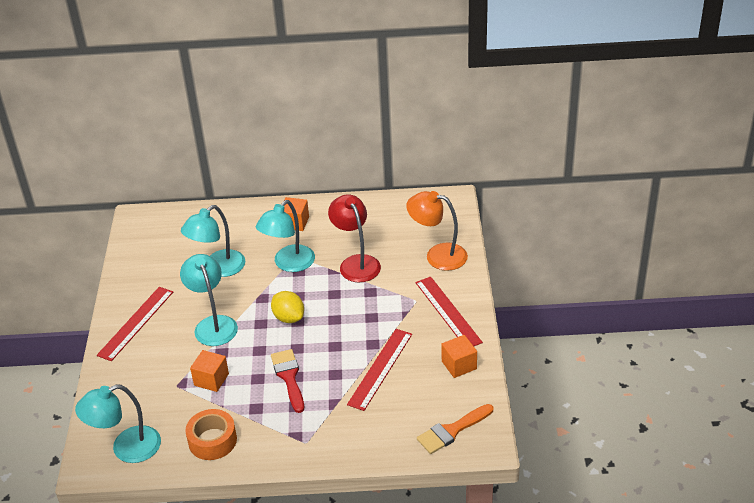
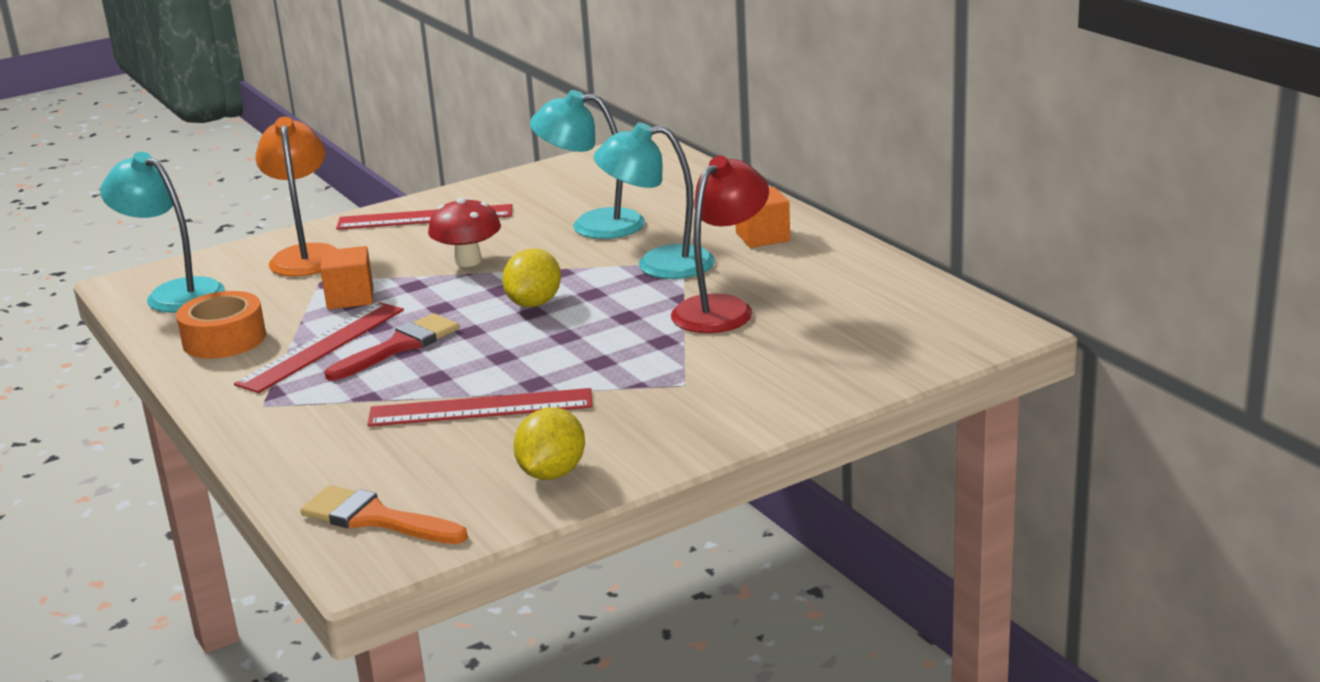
camera: 60 degrees right, 15 degrees down
(213, 324) = (468, 261): turquoise lamp -> red mushroom
(438, 255) = (827, 365): orange lamp -> orange lamp (306, 255)
(448, 312) = (684, 420): red ruler -> red ruler (322, 346)
(459, 365) = (552, 473): orange cube -> yellow lemon

